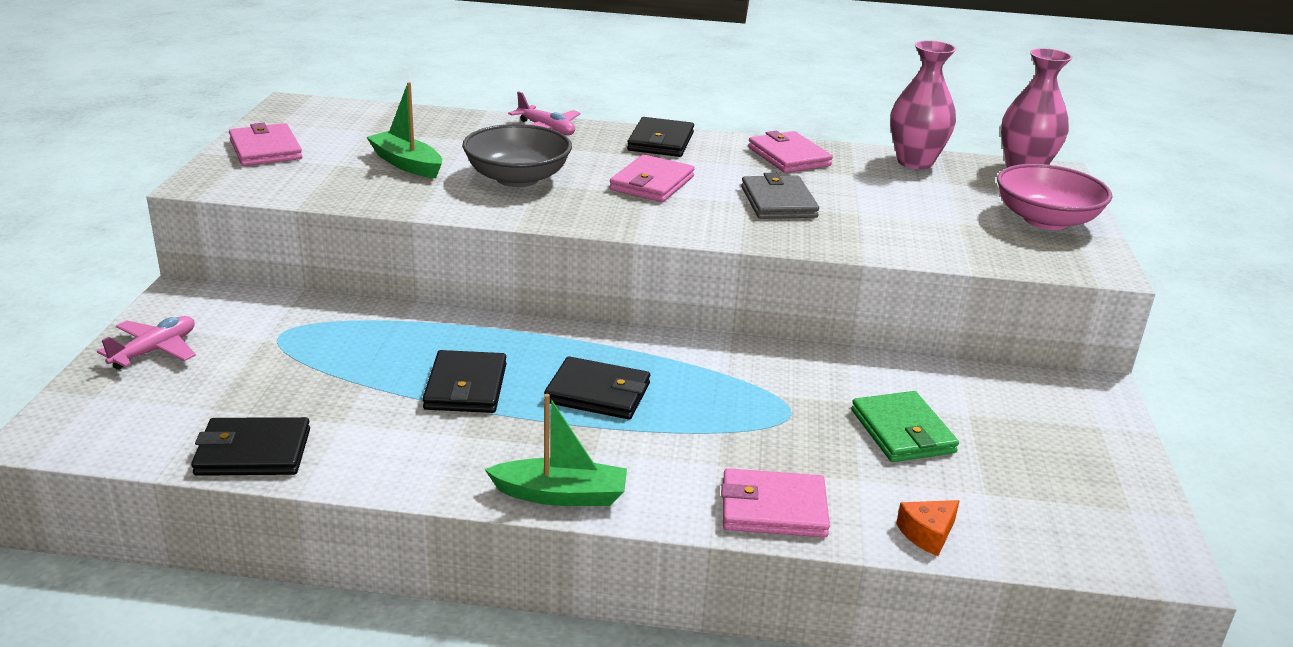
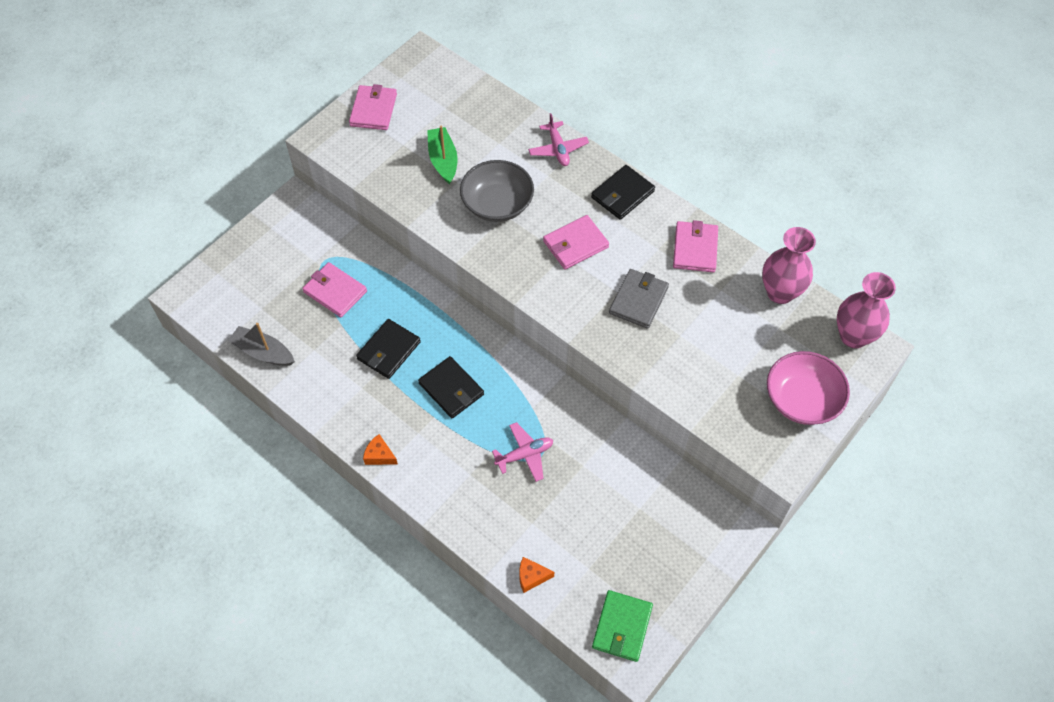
camera: 35 degrees right, 30 degrees up
(155, 351) = (259, 247): pink plane -> pink plane (524, 455)
(253, 452) = (263, 352): black wallet -> grey boat
(561, 495) = (379, 455): green boat -> orange cheese
(773, 508) = (471, 519): pink wallet -> pink wallet (335, 291)
(902, 431) = (588, 502): green wallet -> green wallet (622, 627)

